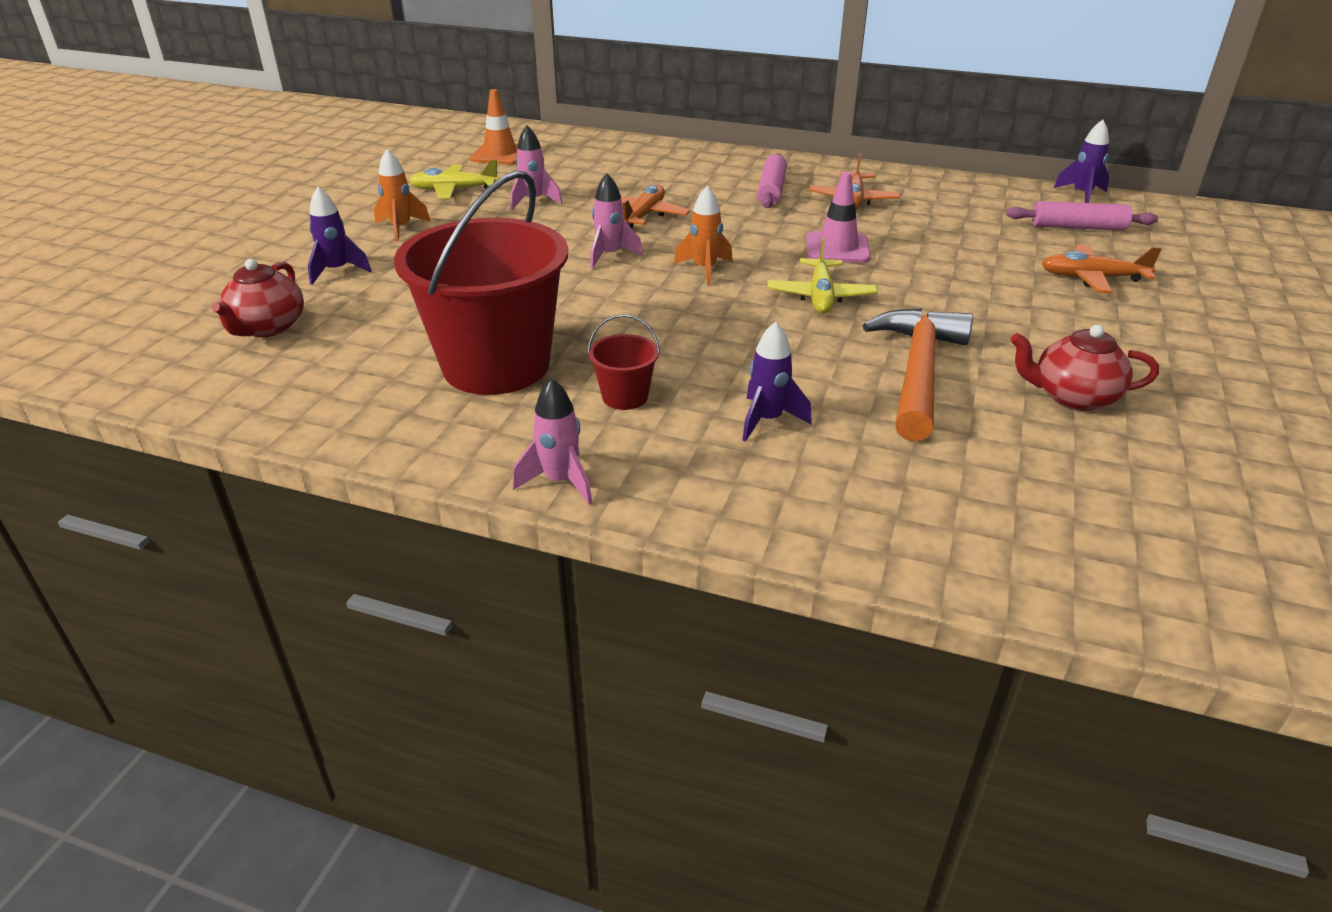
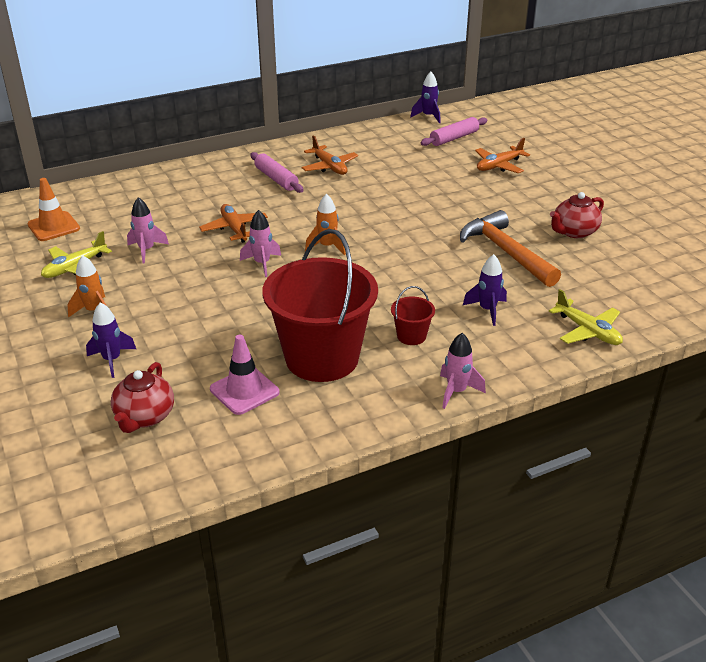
camera: 45 degrees left, 0 degrees up
(267, 327) = (144, 417): red teapot -> red teapot turned 45 degrees clockwise
(820, 296) = (406, 233): yellow plane -> yellow plane (587, 331)
(837, 248) = (369, 201): pink traffic cone -> pink traffic cone (244, 391)

